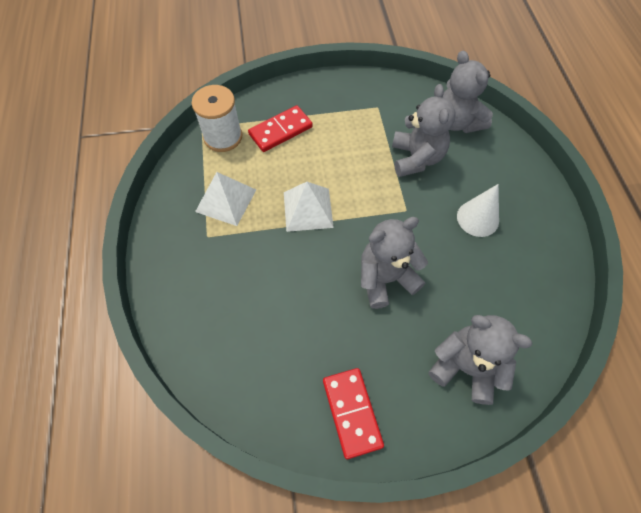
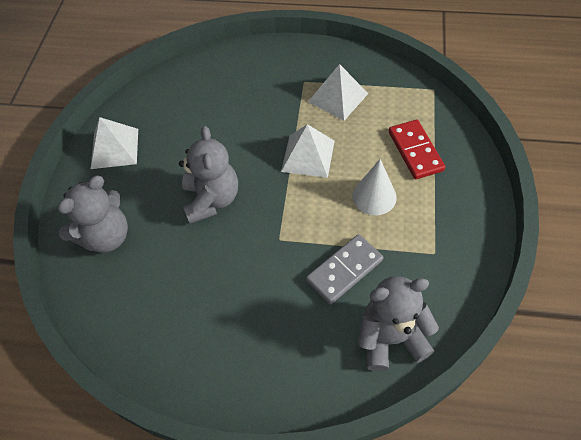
camera: 110 degrees right, 5 degrees down
(223, 137) = (417, 104): white spool -> none
(352, 412) = (115, 148): red domino -> white pyramid
(416, 158) = (344, 270): grey teddy bear -> grey domino
(477, 218) = (245, 306): white cone -> white cone (374, 196)

